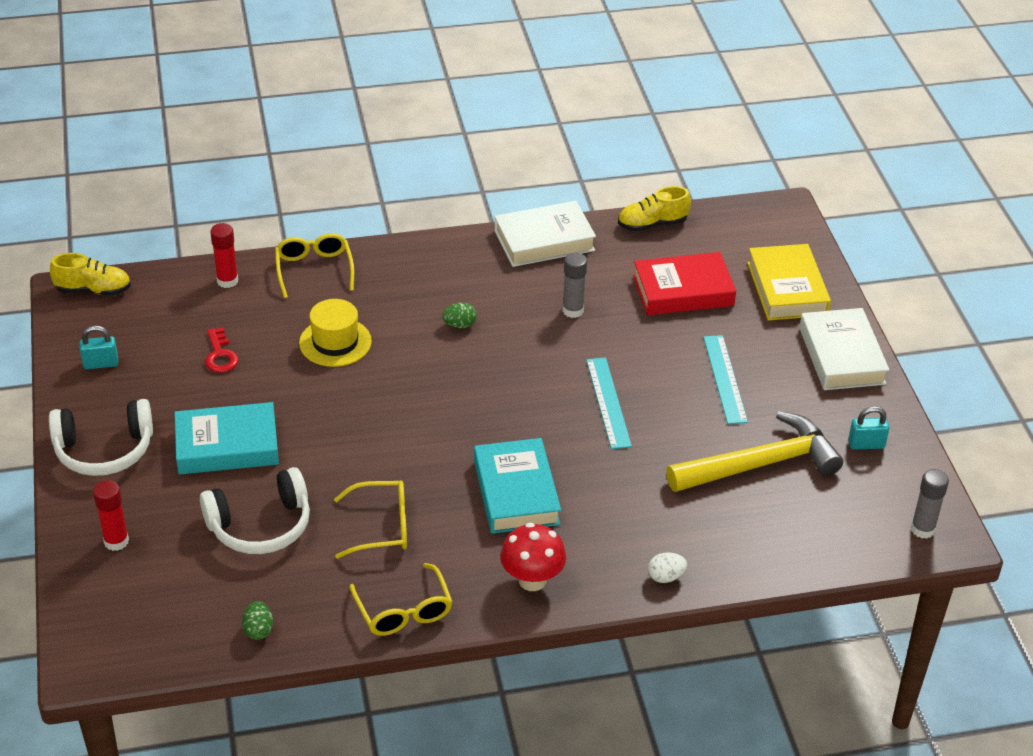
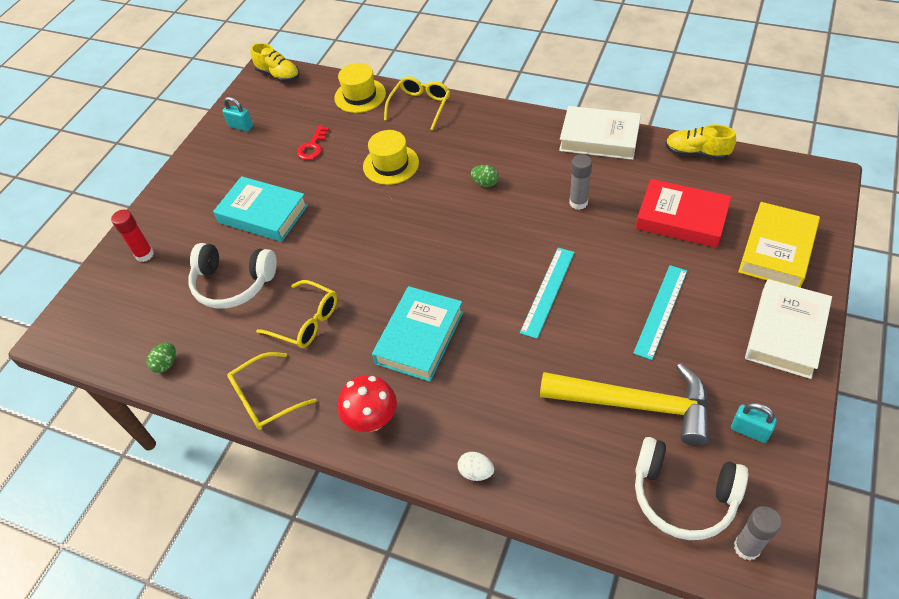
camera: 40 degrees right, 10 degrees up
(104, 450) = (193, 186): white headphones -> white headphones (683, 495)
(227, 281) = (360, 96): red glue stick -> yellow hat
(404, 611) = (265, 398): yellow glasses -> yellow glasses turned 45 degrees clockwise

